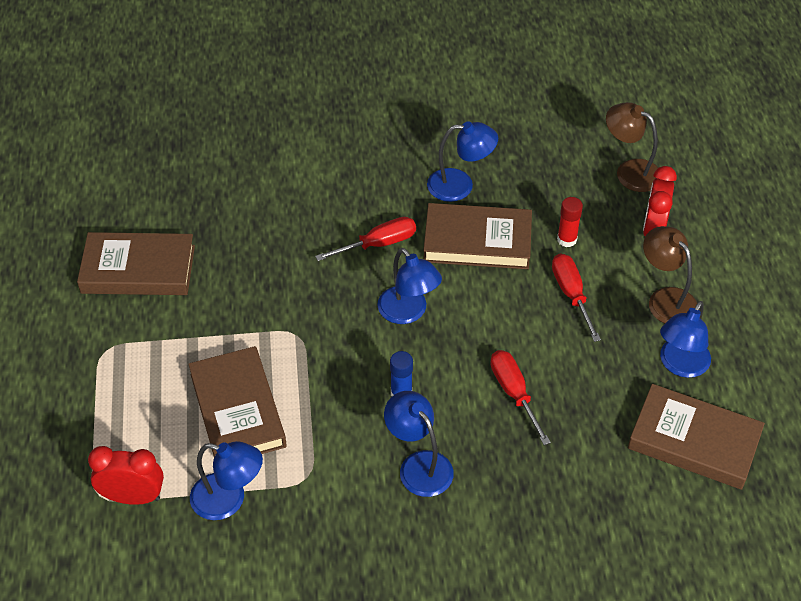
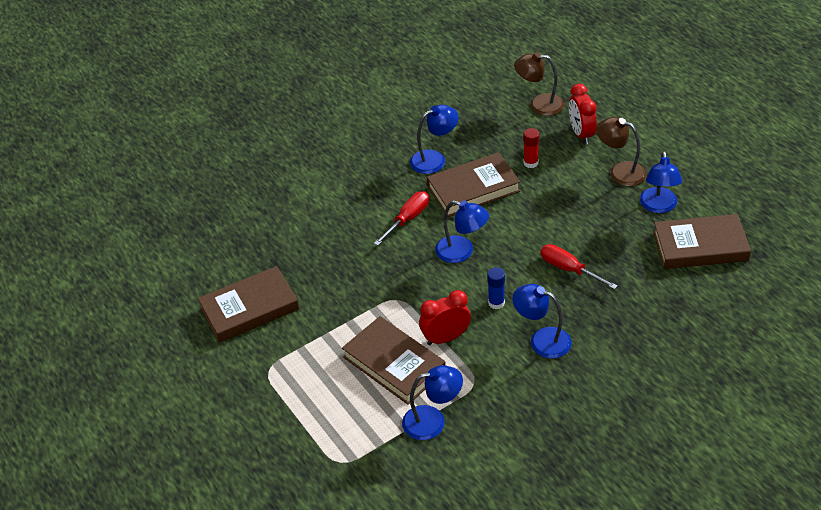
camera: 25 degrees left, 5 degrees down
(133, 497) = (365, 451): red clock -> red clock (445, 338)
(571, 294) = (559, 194): red screwdriver -> none

